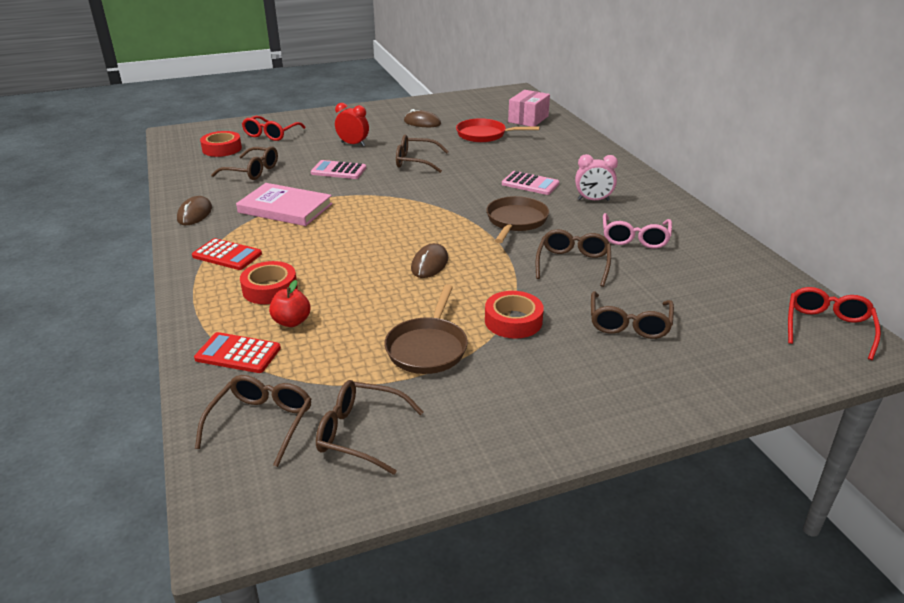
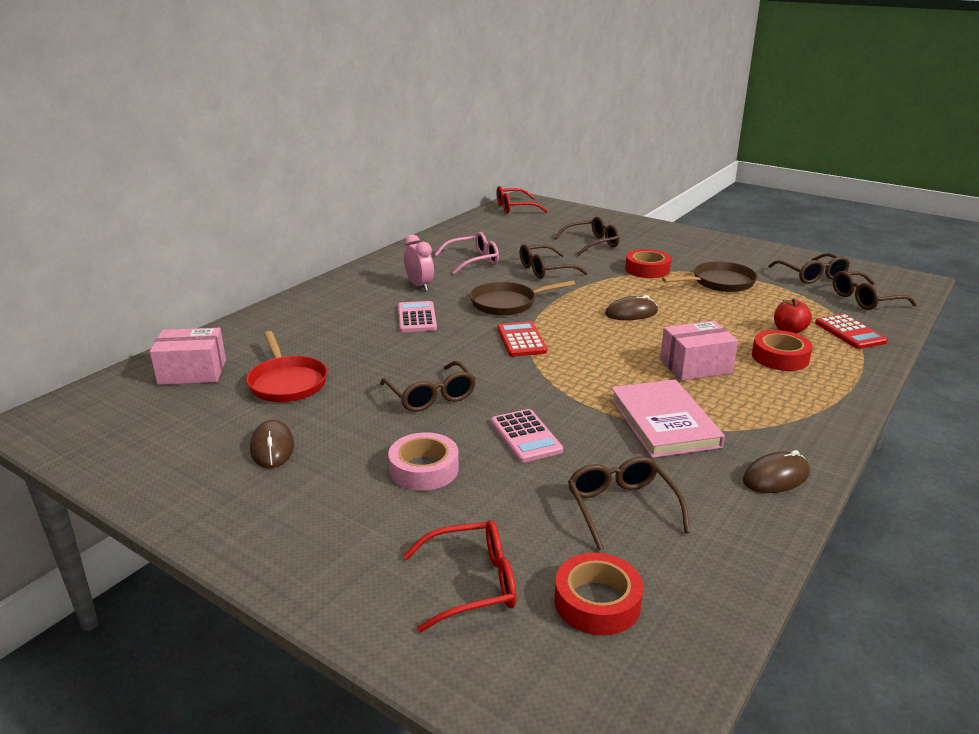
camera: 125 degrees left, 5 degrees down
(227, 255) = (787, 404): red calculator -> red calculator (521, 340)
(317, 248) = (695, 366): none -> pink box
(353, 144) = (424, 469): red clock -> pink tape

